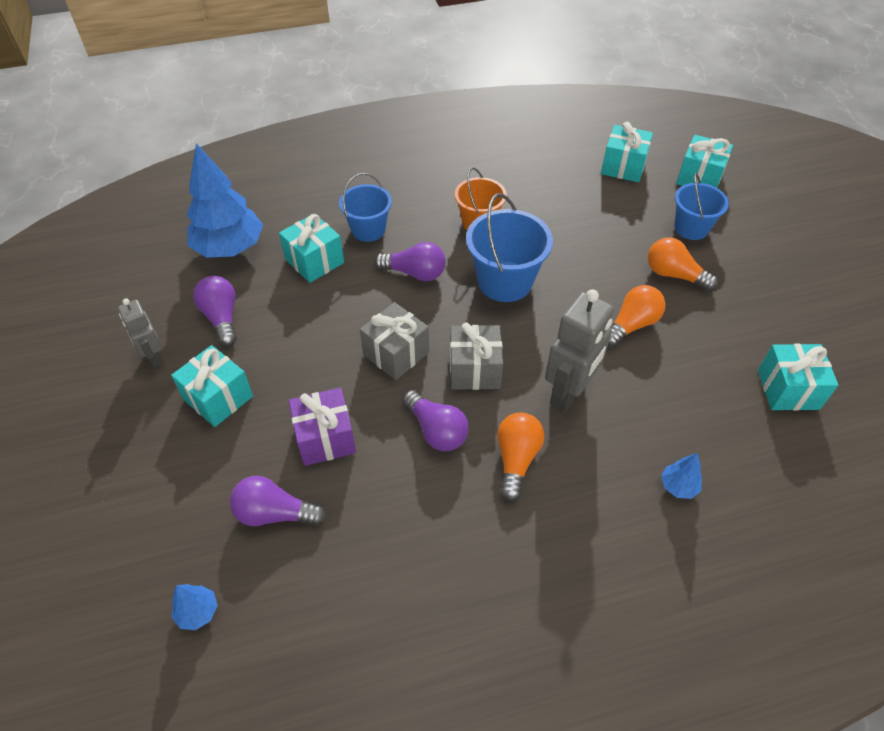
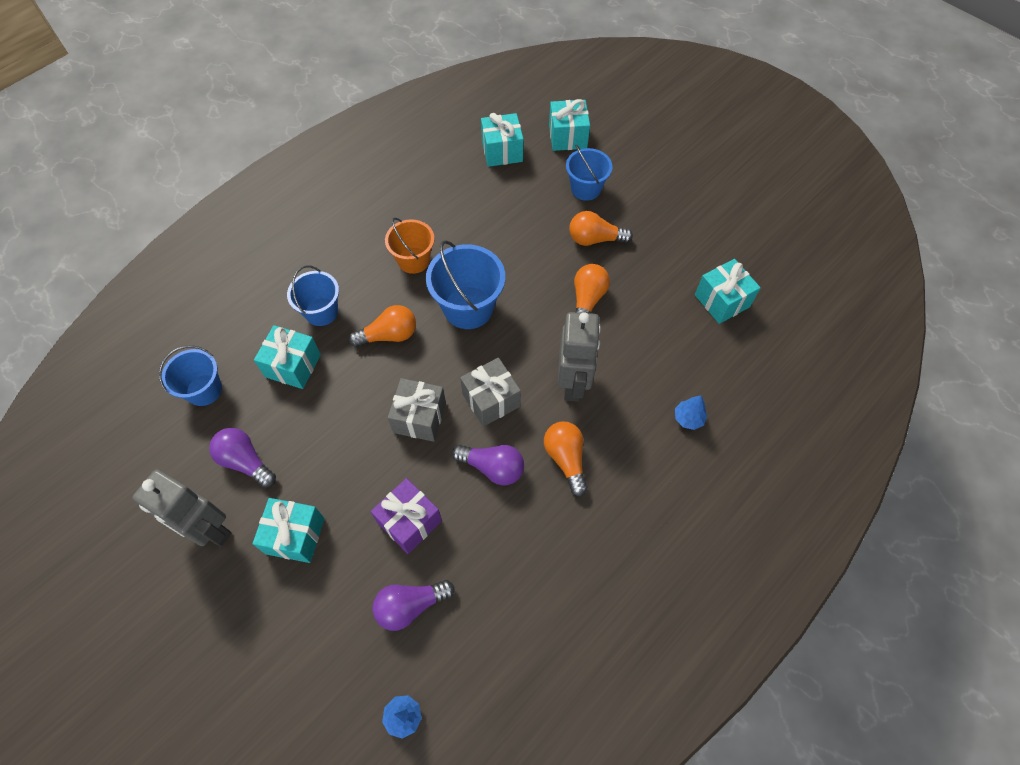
camera: 30 degrees left, 10 degrees up
(154, 357) = (209, 530): grey robot -> grey robot, size x1.68
(229, 248) = (204, 390): blue tree -> blue bucket
(415, 273) = (389, 335): purple light bulb -> orange light bulb

